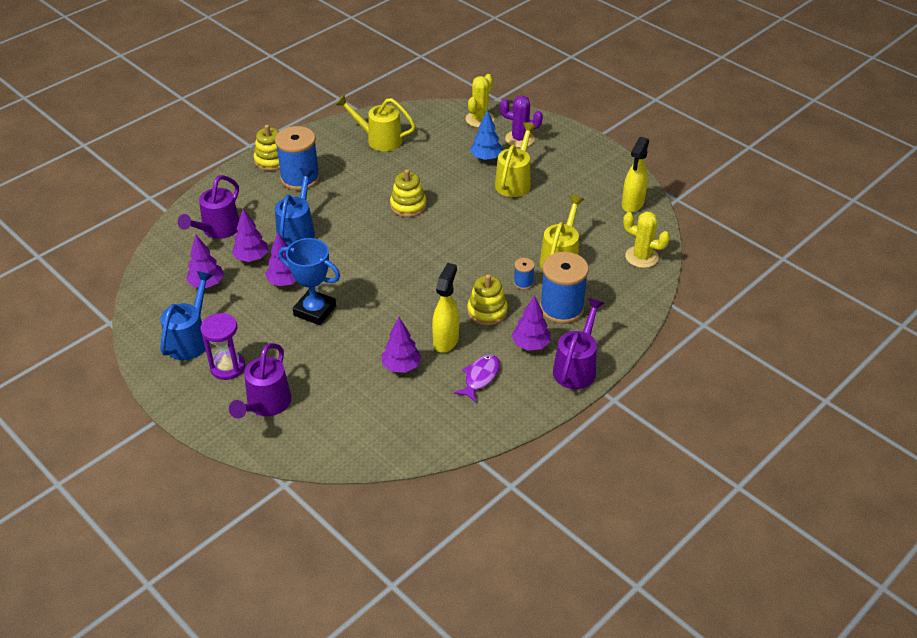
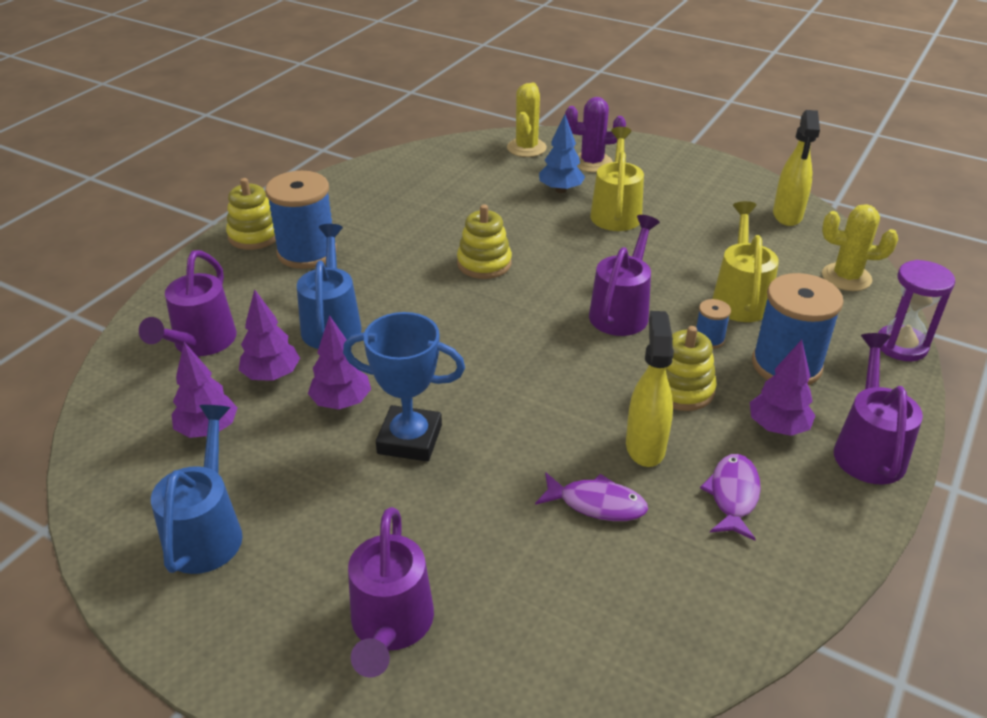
camera: 15 degrees left, 5 degrees down
(227, 367) = (293, 569): purple hourglass -> purple hourglass (901, 346)
(379, 139) = (402, 188): yellow watering can -> none
(401, 366) = (597, 504): purple tree -> purple fish
(479, 254) = (622, 311): none -> purple watering can

